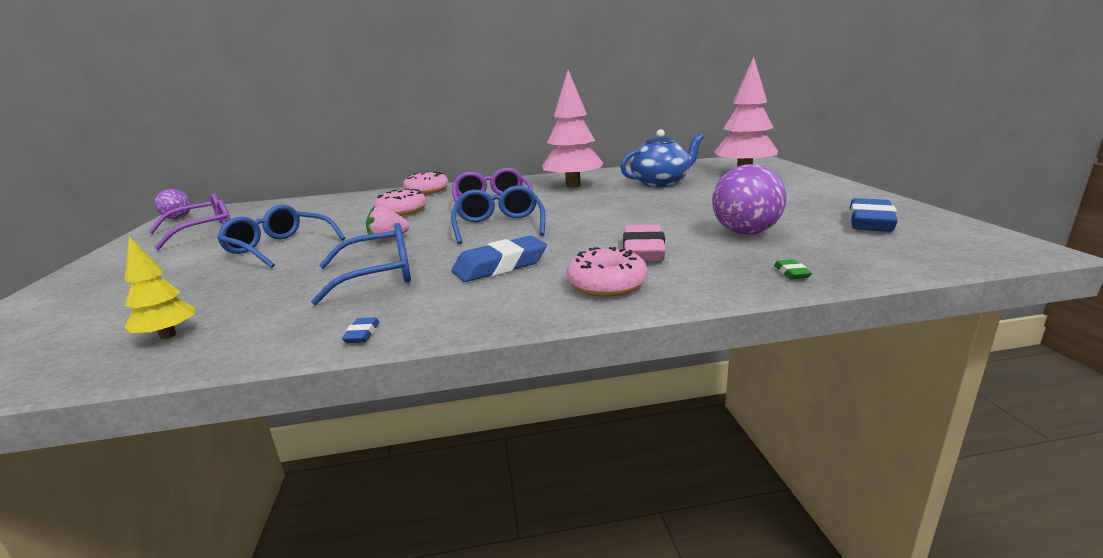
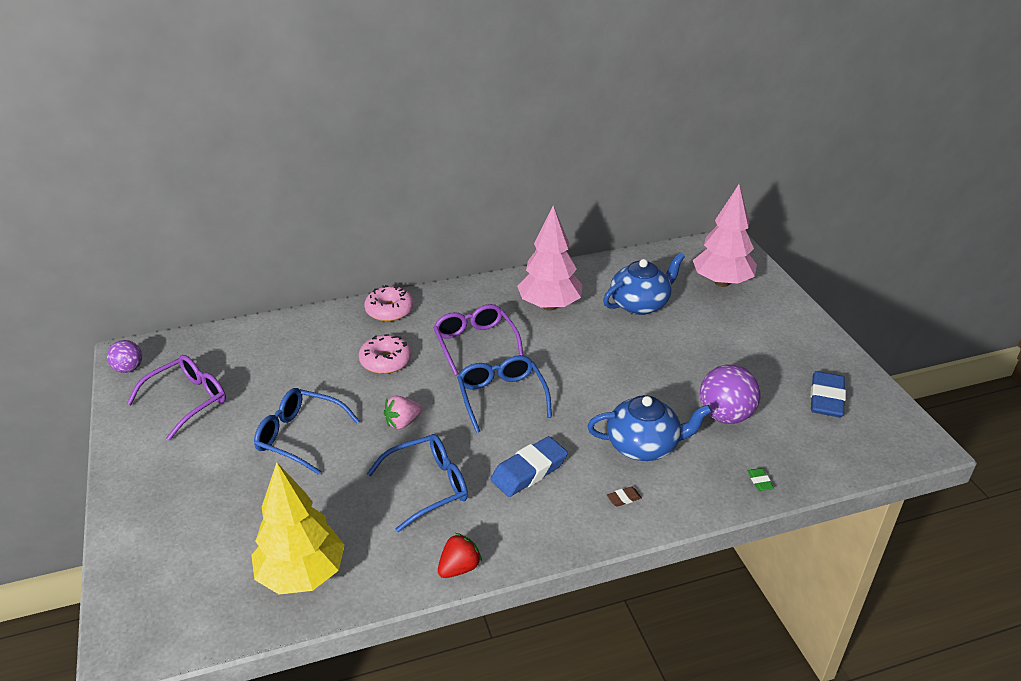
camera: 10 degrees left, 15 degrees up
(168, 335) = (302, 575): yellow tree -> yellow tree, size x1.99
(362, 334) = (459, 568): blue eraser -> red strawberry
(607, 284) = (624, 498): pink donut -> brown eraser
(643, 250) = (643, 446): pink eraser -> blue teapot

